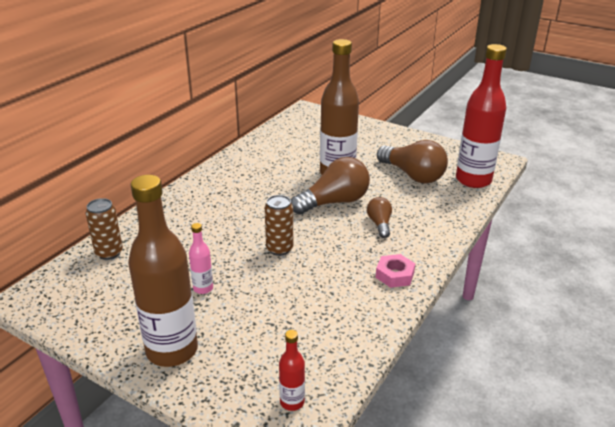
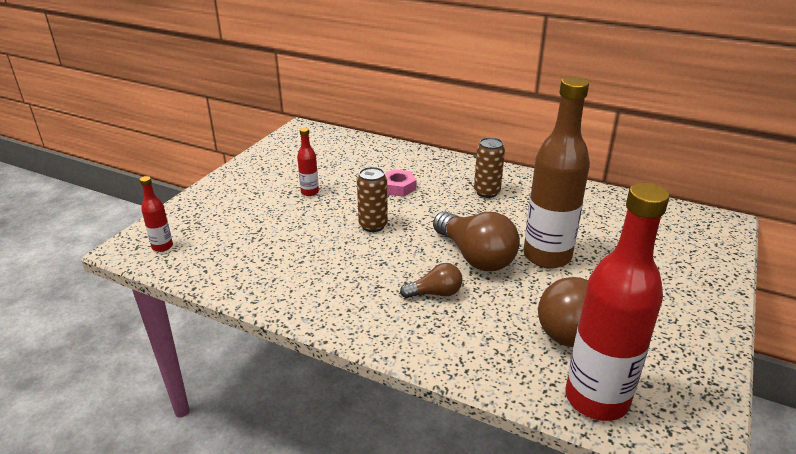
camera: 85 degrees right, 0 degrees up
(109, 253) = (357, 146): brown can -> brown can (487, 192)
(172, 350) = (234, 188): brown bottle -> none
(203, 288) = (310, 192): pink bottle -> red bottle
(395, 275) = (330, 305): pink nut -> pink nut (398, 187)

